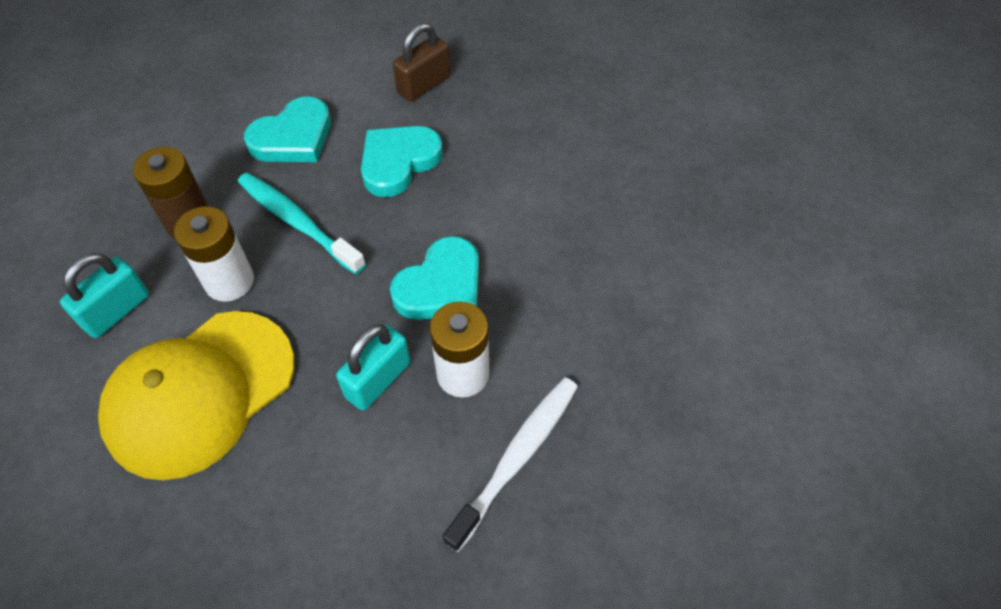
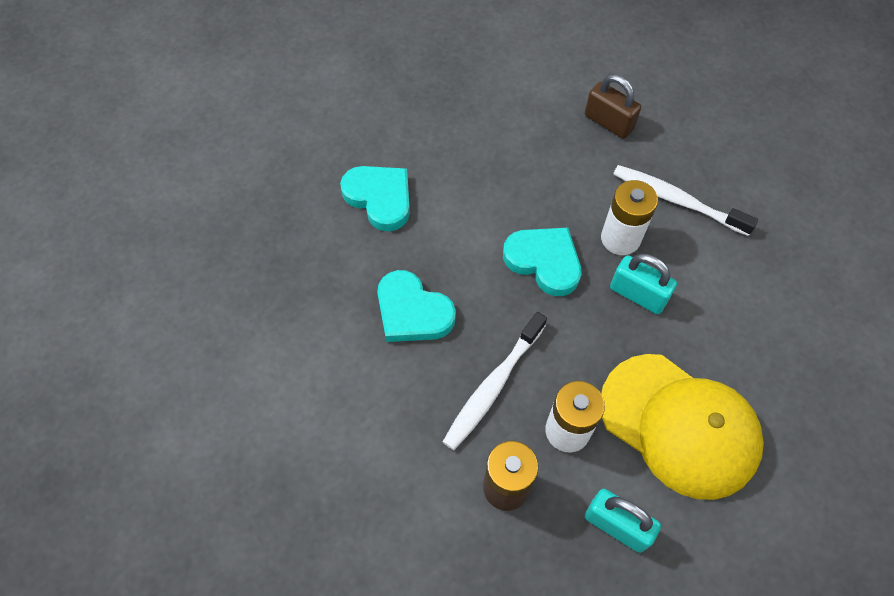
camera: 95 degrees left, 5 degrees up
(293, 137) = (386, 413): turquoise heart -> turquoise heart (380, 198)
(297, 222) = (493, 386): turquoise toothbrush -> white toothbrush
(424, 85) = (307, 303): brown padlock -> brown padlock (608, 122)

